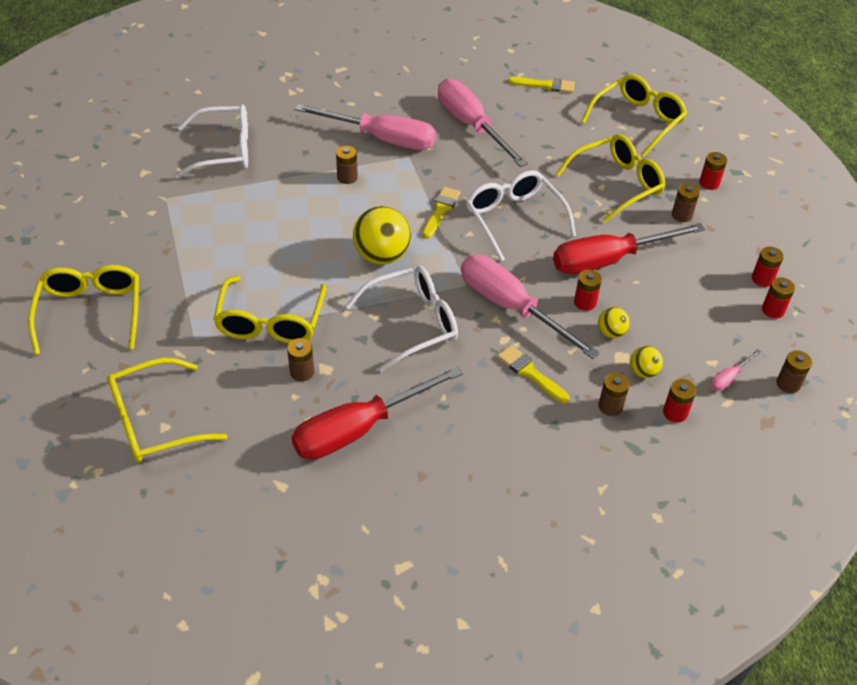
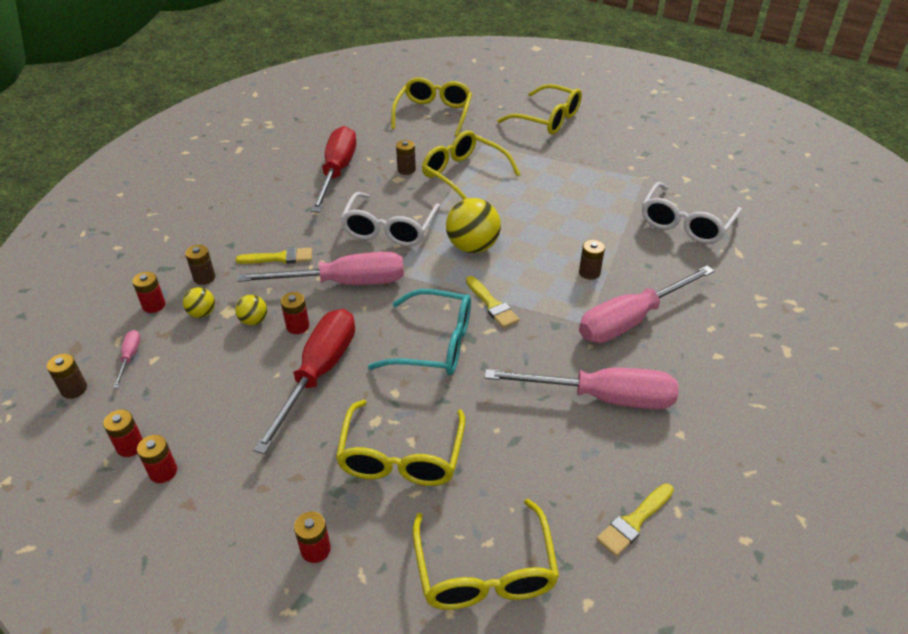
camera: 130 degrees right, 5 degrees down
(514, 219) = (433, 344): white glasses -> turquoise glasses
(681, 215) = (303, 477): brown battery -> none

